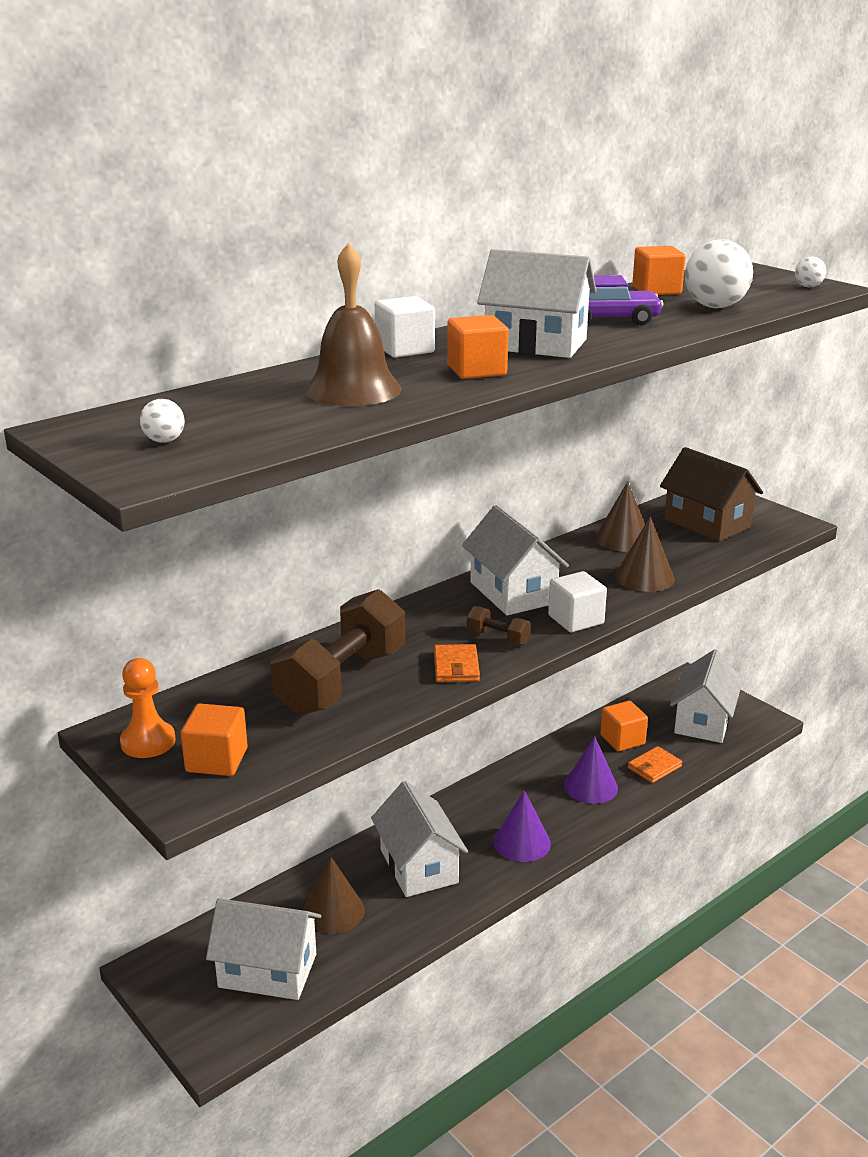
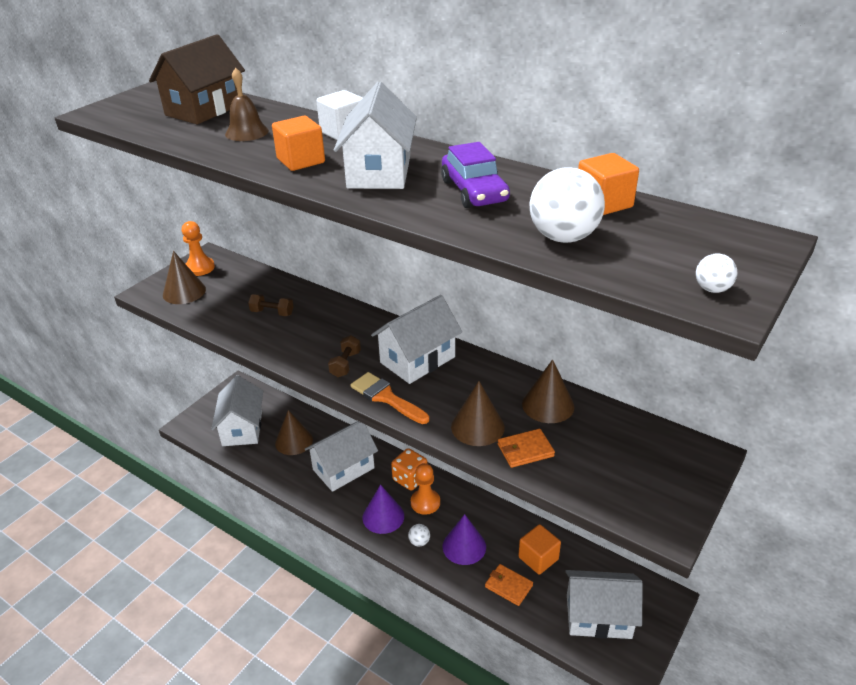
camera: 75 degrees right, 10 degrees up
(164, 441) = (148, 106): white ball -> white ball (419, 542)
(216, 760) = (184, 292): orange cube -> brown cone
(342, 681) = (272, 313): brown dumbbell -> brown dumbbell, size x0.42
(353, 389) = (247, 132): brown bell -> brown bell, size x0.65
(456, 667) = (300, 353): orange wallet -> orange wallet (525, 450)
(465, 809) = (410, 479): none -> orange dice
(511, 803) = (425, 502): none -> orange pawn
(576, 620) = (386, 397): white cube -> orange brush
(707, 523) = (619, 457): brown house -> brown house (204, 109)

